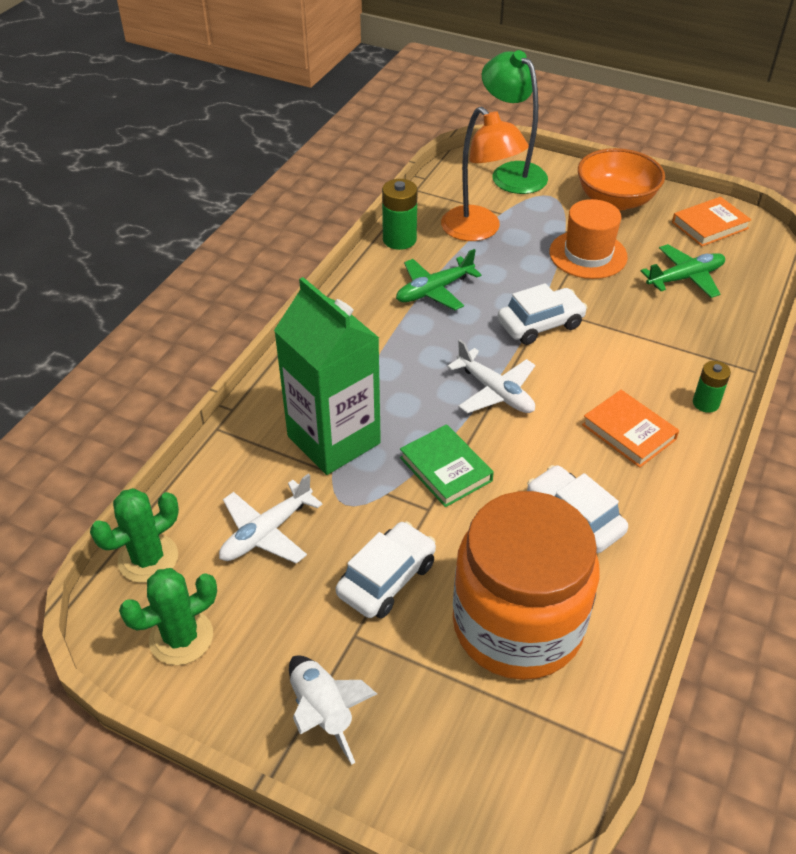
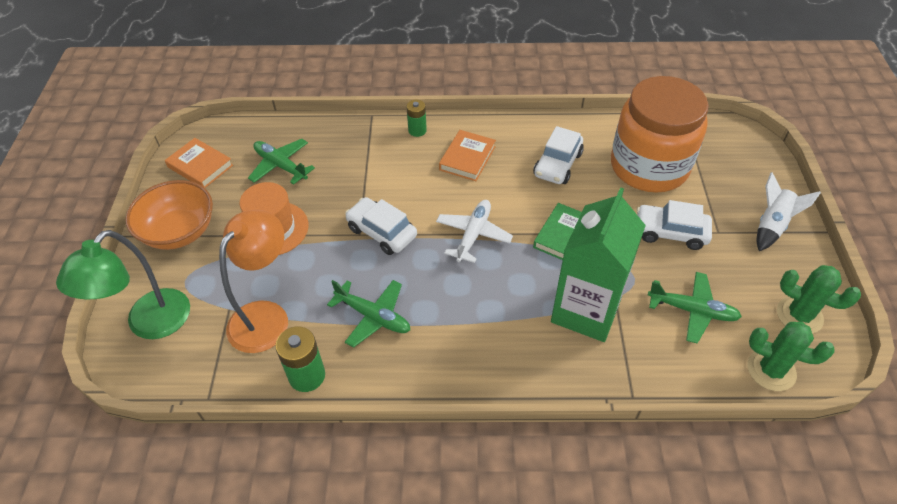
camera: 115 degrees left, 5 degrees up
(266, 532) = (692, 311): white plane -> green plane

